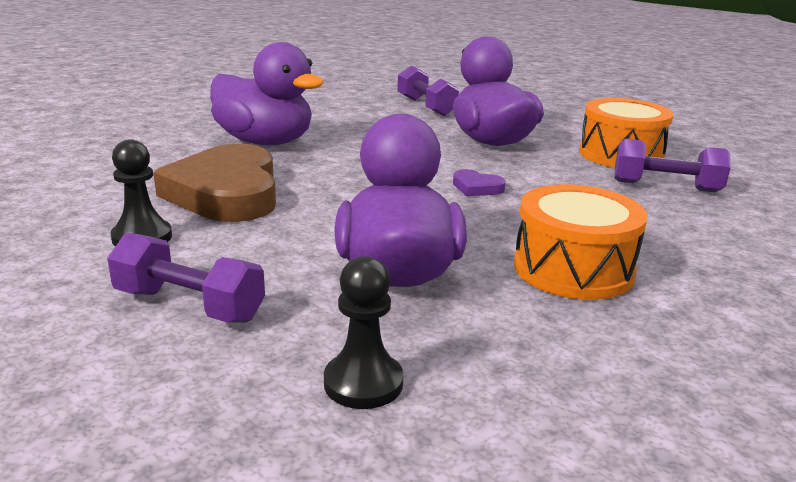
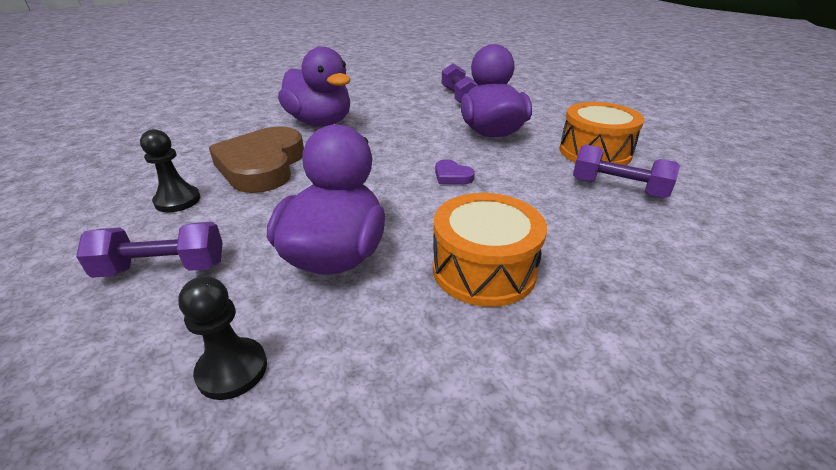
camera: 15 degrees right, 10 degrees up
(189, 305) = (163, 268): purple dumbbell -> purple dumbbell turned 45 degrees counterclockwise

